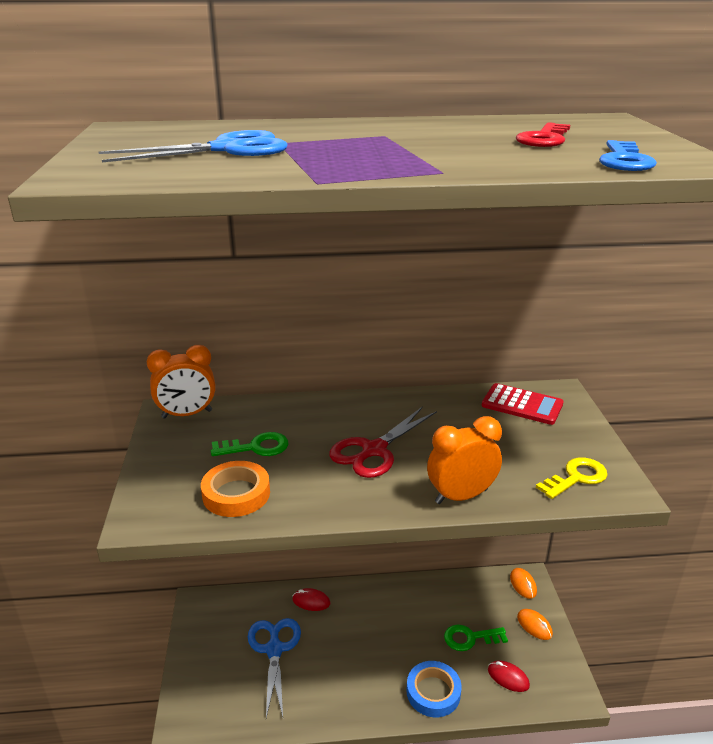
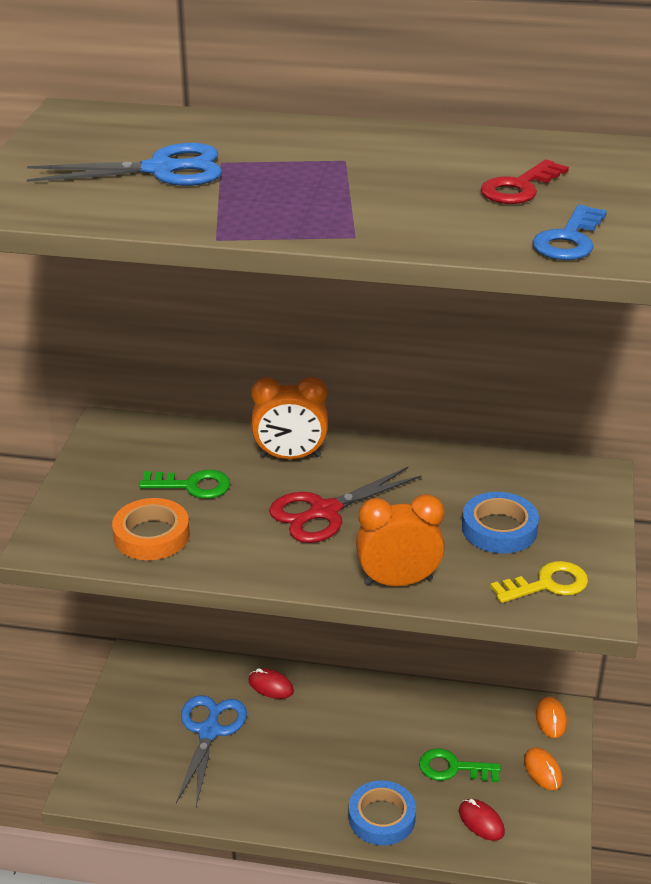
camera: 15 degrees right, 5 degrees up
(187, 414) = (129, 433): orange clock -> orange clock (290, 456)
(515, 441) = (499, 529): none -> blue tape
(522, 405) = (535, 484): red calculator -> none

